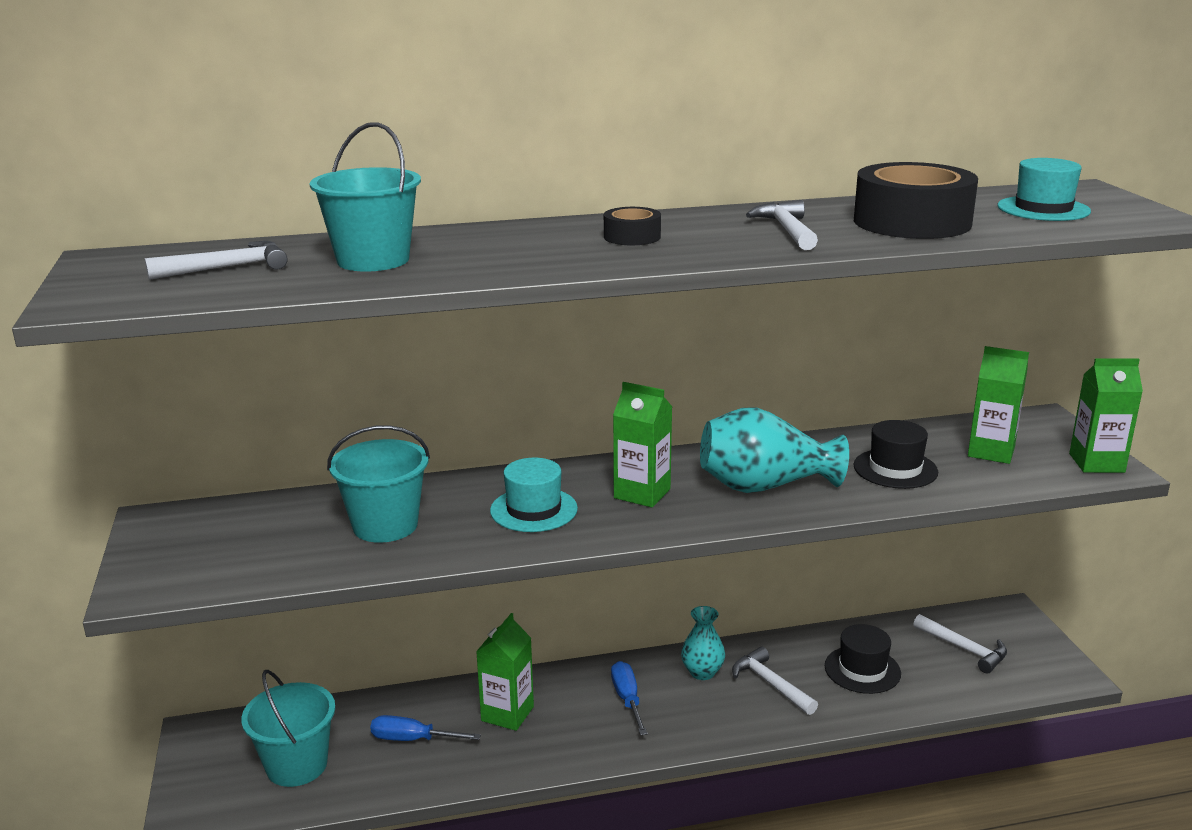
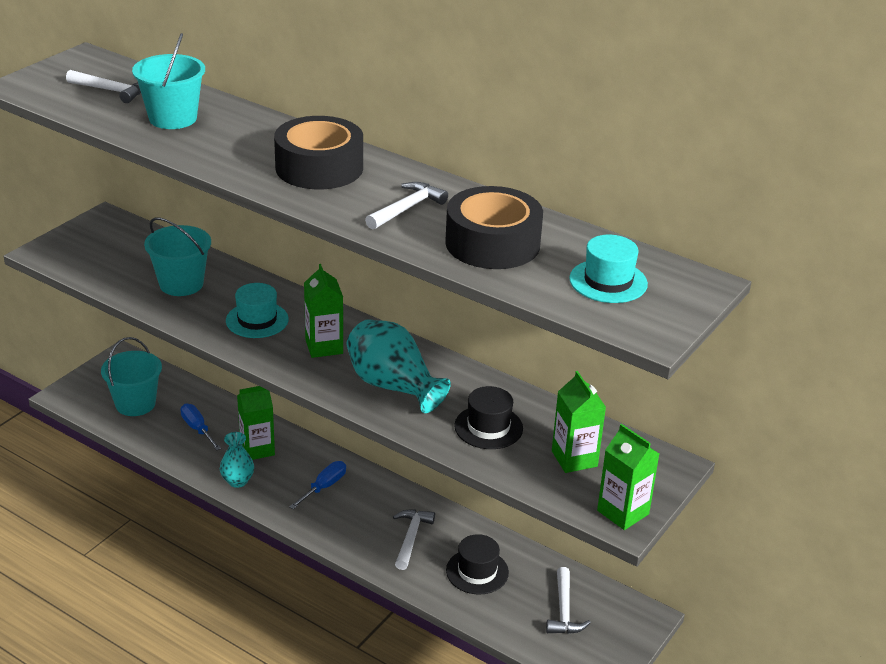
camera: 45 degrees right, 10 degrees up
(632, 237) = (319, 168): black tape -> black tape, size x2.08
(702, 672) = (387, 503): turquoise vase -> turquoise vase (237, 481)

